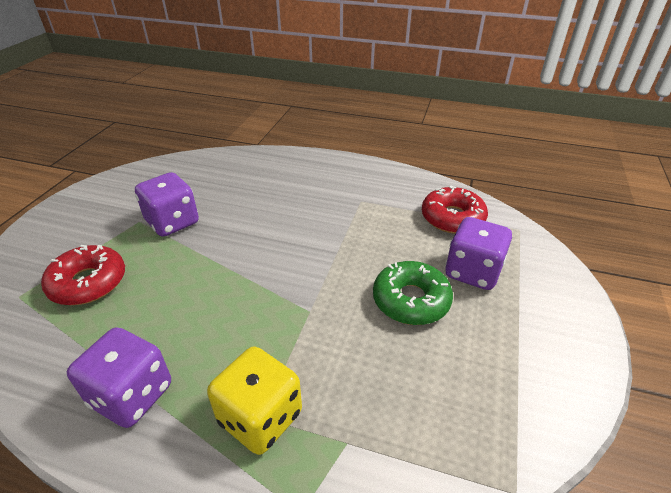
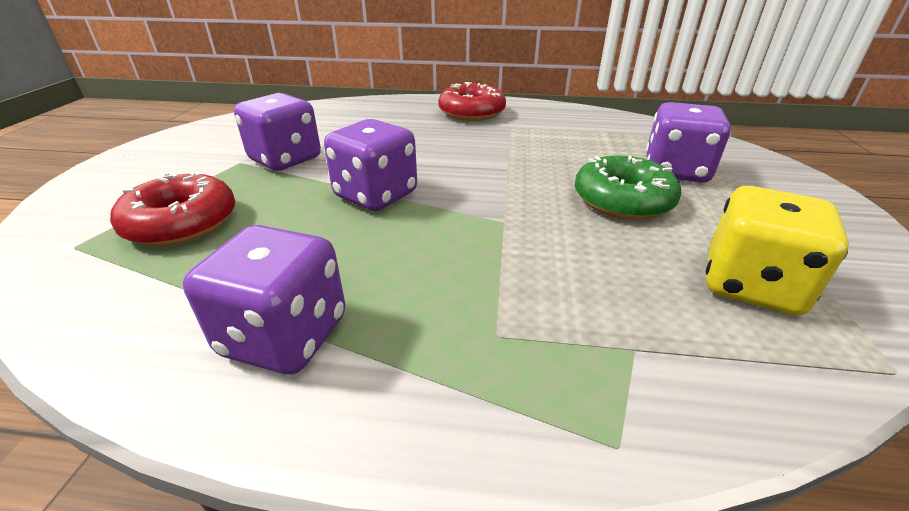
camera: 10 degrees left, 5 degrees down
(226, 271) = (376, 195): none -> purple dice
(260, 417) = (495, 337): yellow dice -> yellow dice (750, 285)
(452, 218) = (621, 133): red donut -> red donut (471, 112)

